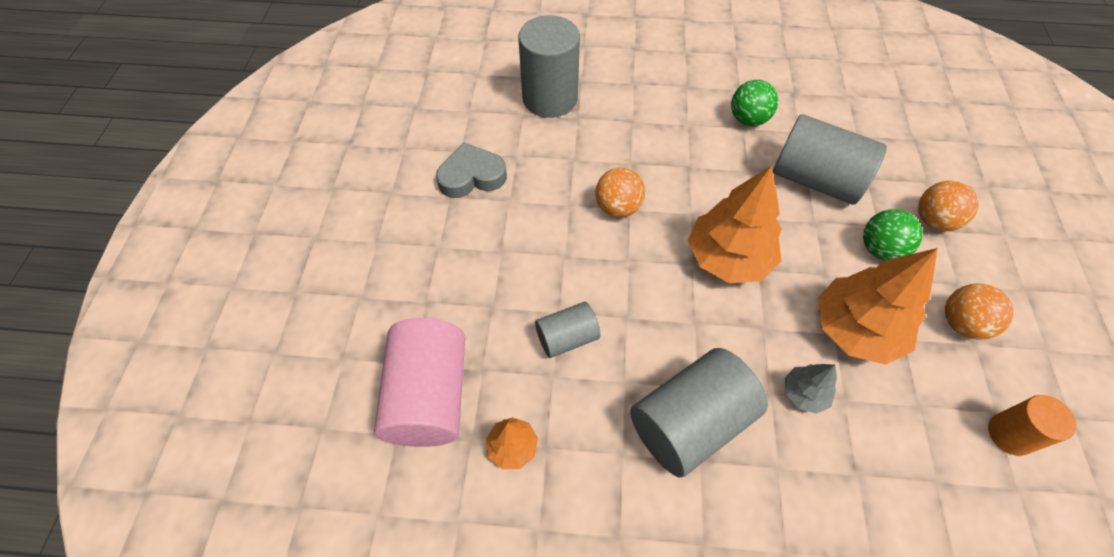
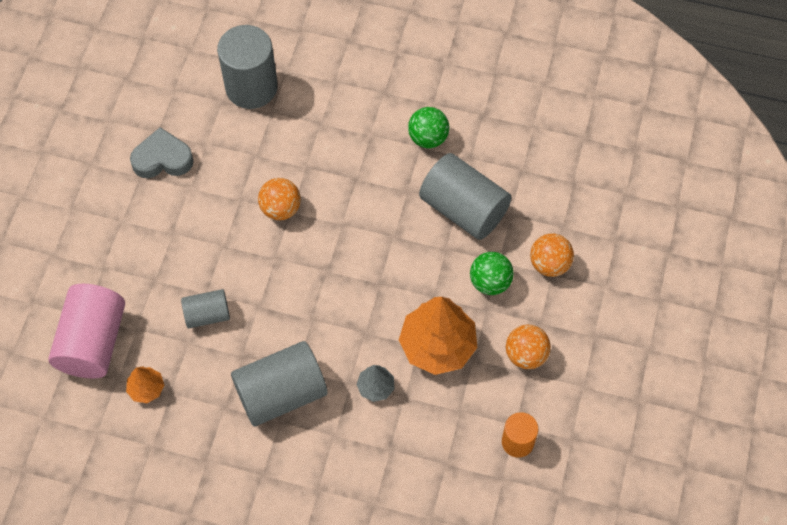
camera: 10 degrees right, 5 degrees up
(728, 258) = (359, 269): orange tree -> none

